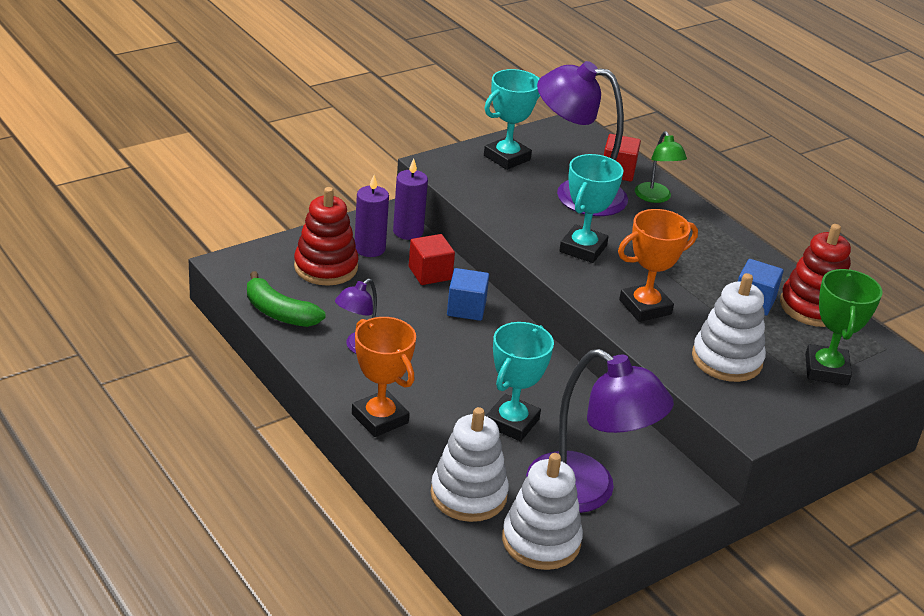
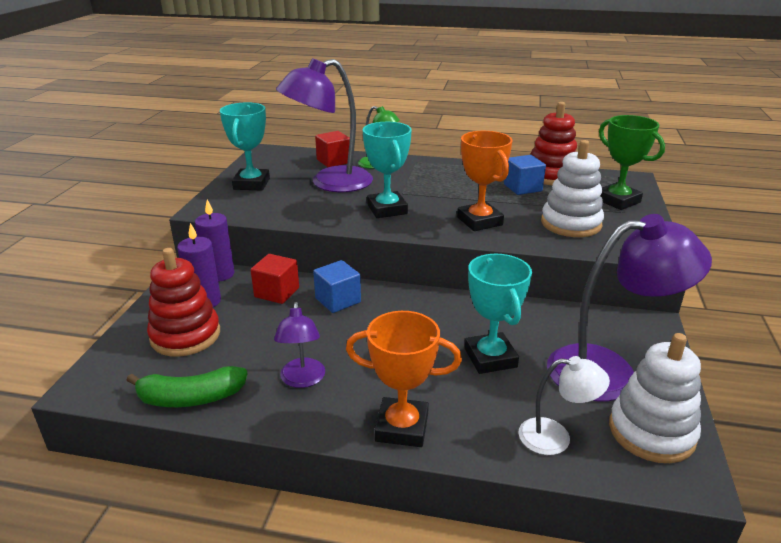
camera: 40 degrees left, 5 degrees down
(468, 495) = (555, 437): white stacking toy -> white lamp
(645, 307) = (479, 221): orange trophy -> orange trophy turned 45 degrees counterclockwise

